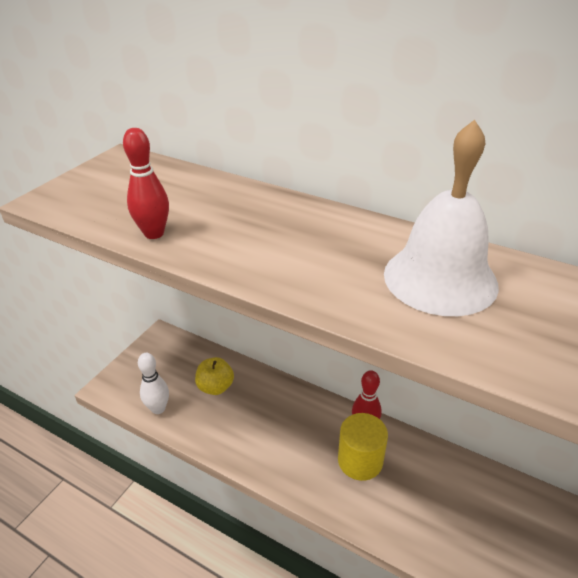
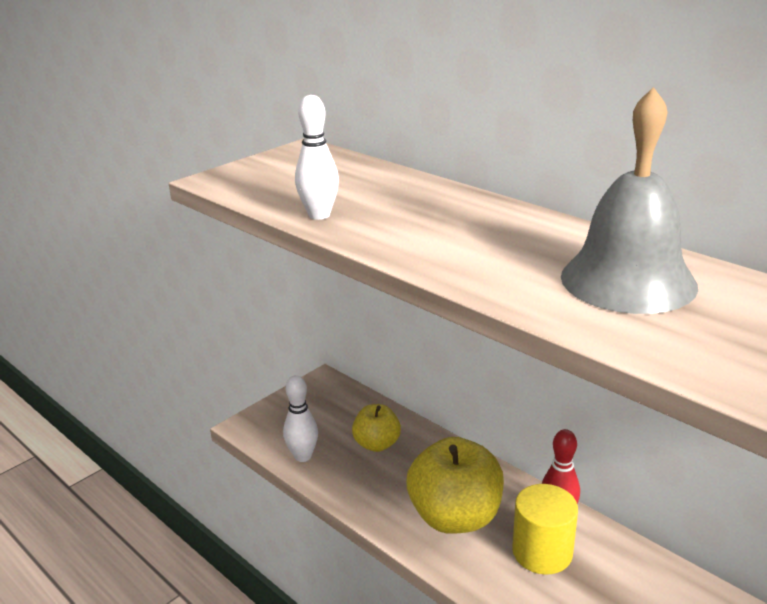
camera: 15 degrees right, 10 degrees down
(154, 233) = (319, 215): red bowling pin -> white bowling pin
(289, 442) = (455, 517): none -> yellow apple
(440, 278) = (628, 280): white bell -> grey bell

